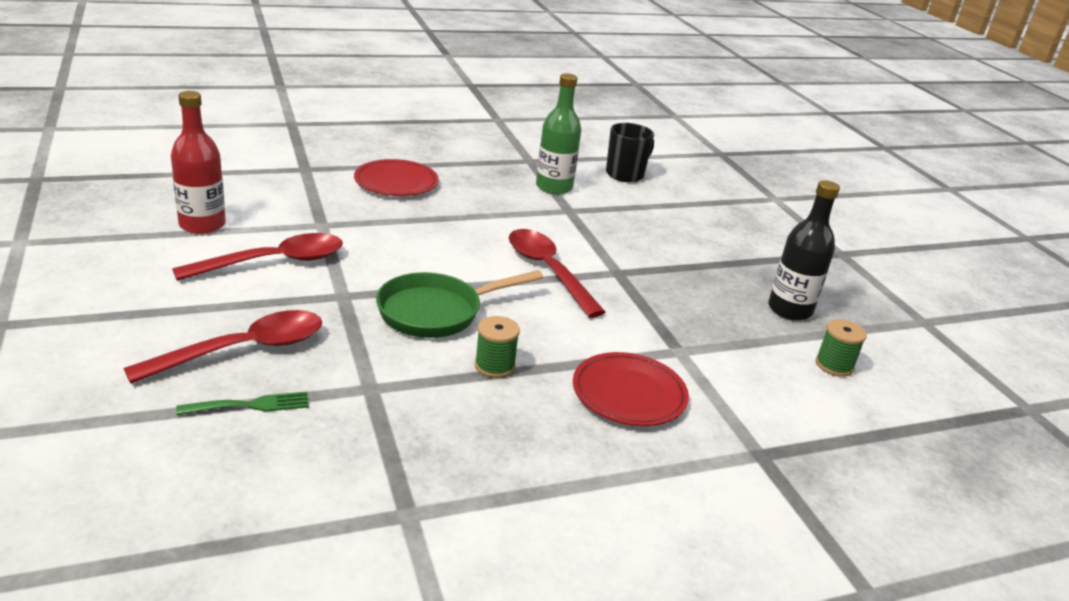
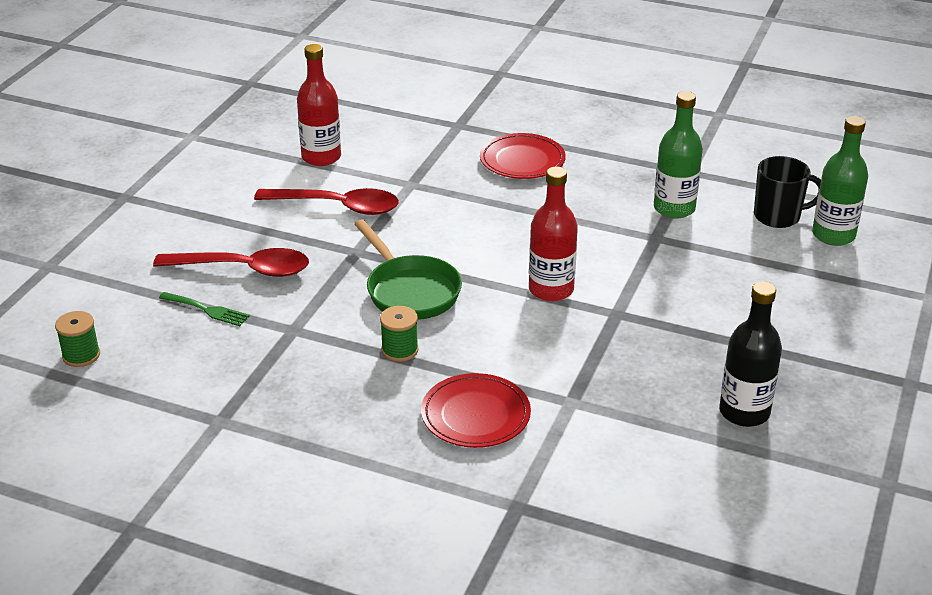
camera: 45 degrees right, 5 degrees up
(437, 312) = (410, 291): green pan -> green pan turned 135 degrees counterclockwise
(548, 271) = (551, 290): red spoon -> red bottle
(673, 177) = (833, 235): none -> green bottle
(834, 365) = (706, 476): green spool -> green spool (81, 355)

